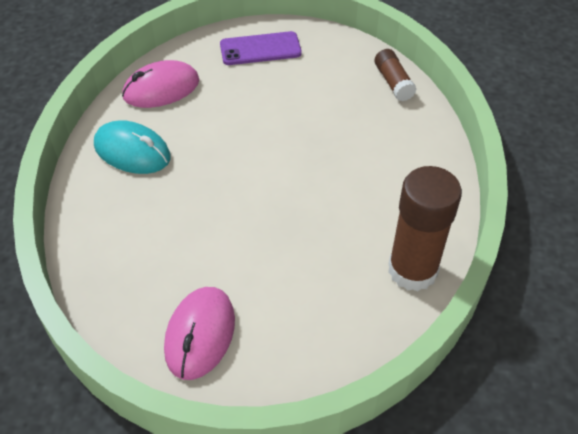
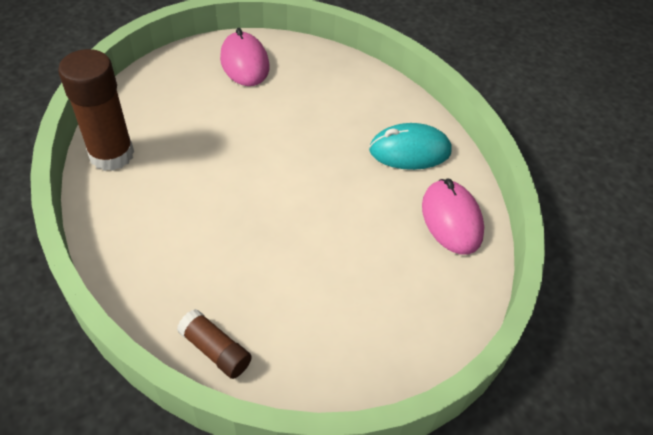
camera: 145 degrees right, 0 degrees up
(161, 89) = (451, 219): pink mouse -> pink mouse turned 45 degrees counterclockwise
(260, 49) = (403, 323): purple phone -> none

